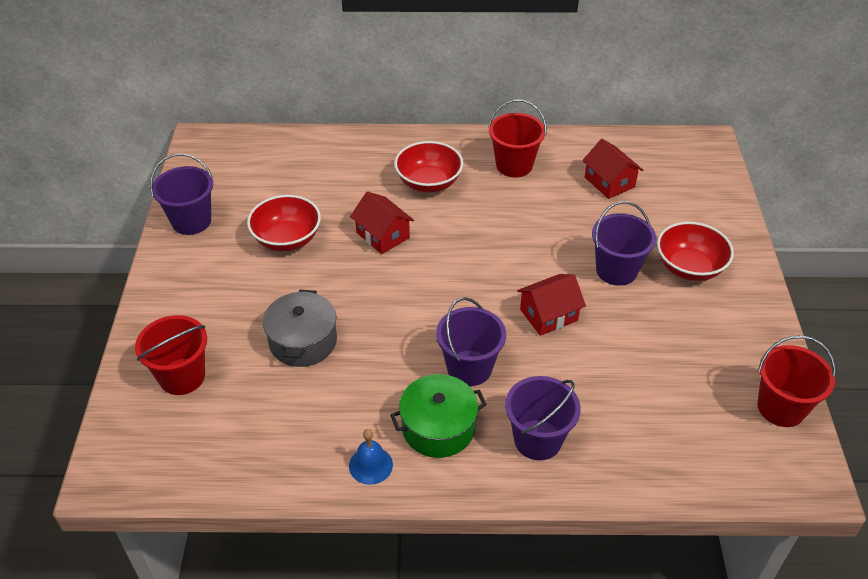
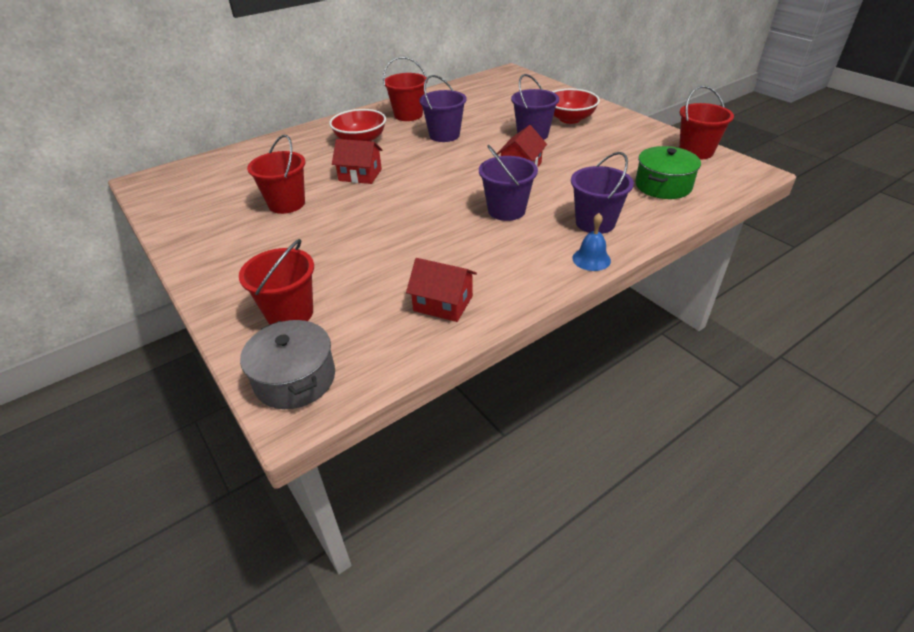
camera: 35 degrees left, 5 degrees down
(191, 221) = (188, 225): purple bucket -> purple bucket (444, 135)
(287, 239) = (287, 204): red bowl -> red bucket
(303, 341) = (369, 249): grey pot -> grey pot (295, 379)
(370, 465) = (508, 288): blue bell -> blue bell (591, 259)
(438, 428) = (527, 247): green pot -> green pot (663, 186)
(609, 182) = (476, 103): red house -> red house (443, 303)

